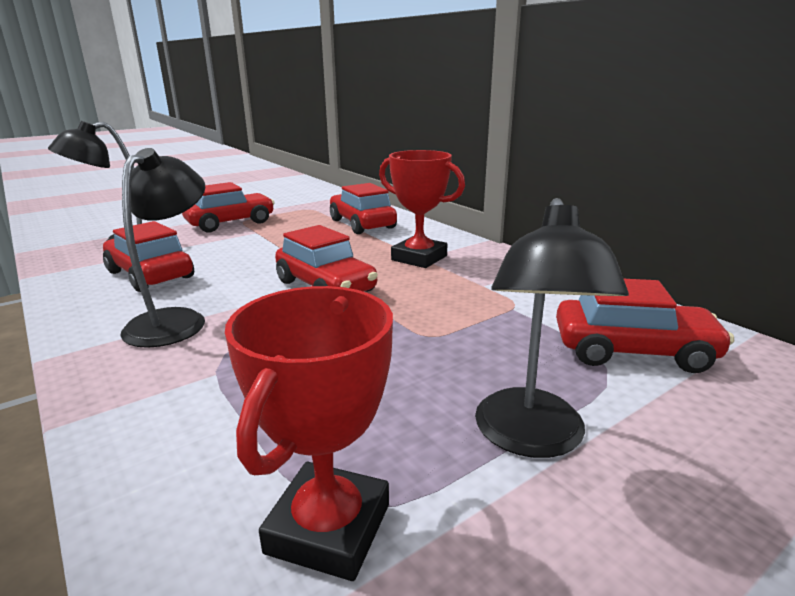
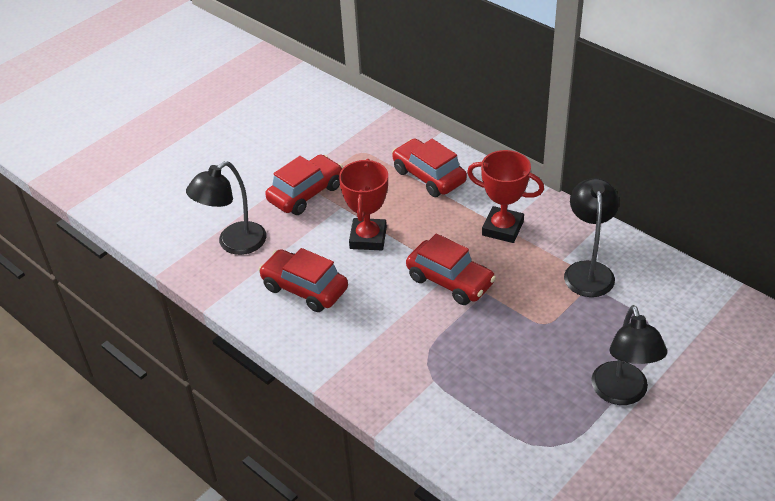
camera: 10 degrees left, 20 degrees up
(175, 320) = (370, 338): black lamp -> black lamp (588, 271)
(329, 528) = (548, 457): red trophy -> red trophy (368, 238)
(633, 351) = (669, 316): red car -> none

